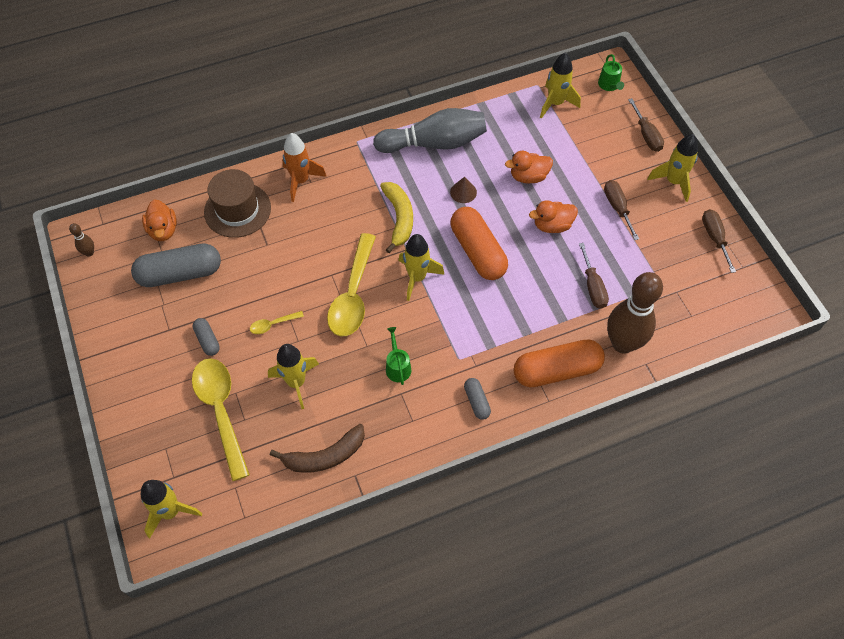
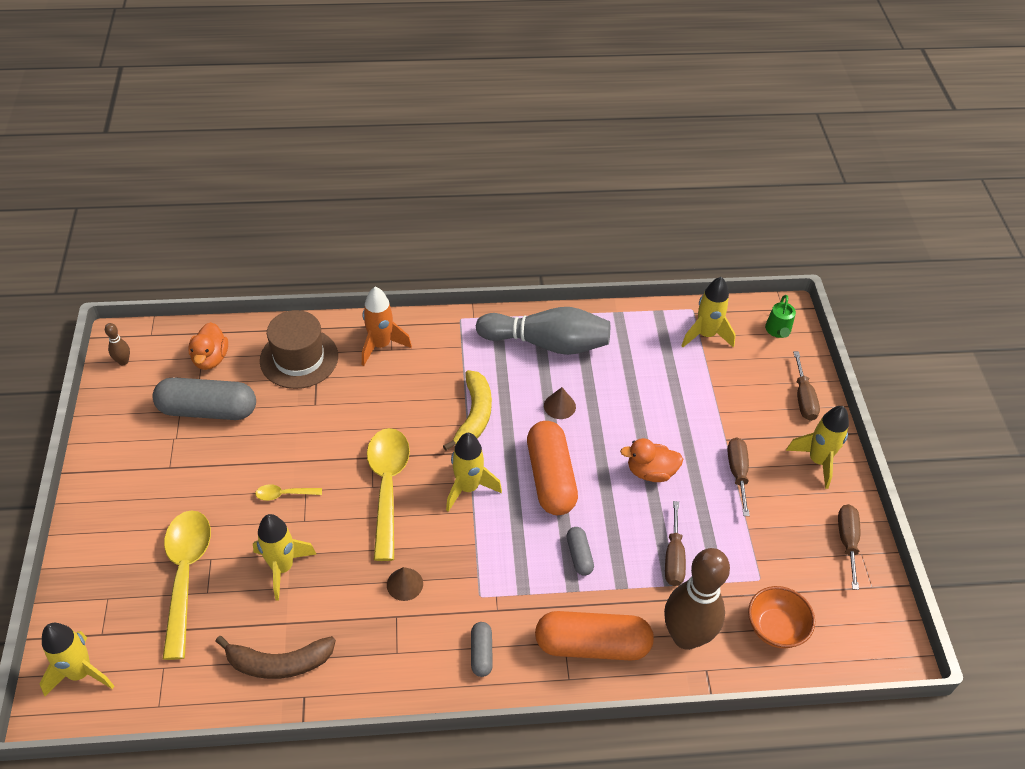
camera: 15 degrees right, 10 degrees down
(207, 340) = (205, 491): grey capsule -> grey capsule (579, 555)
(353, 295) = (387, 486): yellow spoon -> yellow spoon turned 150 degrees clockwise
(397, 367) = (404, 584): green watering can -> brown cone
(528, 176) = (643, 409): orange duck -> none
(684, 318) = (775, 628): none -> orange bowl

